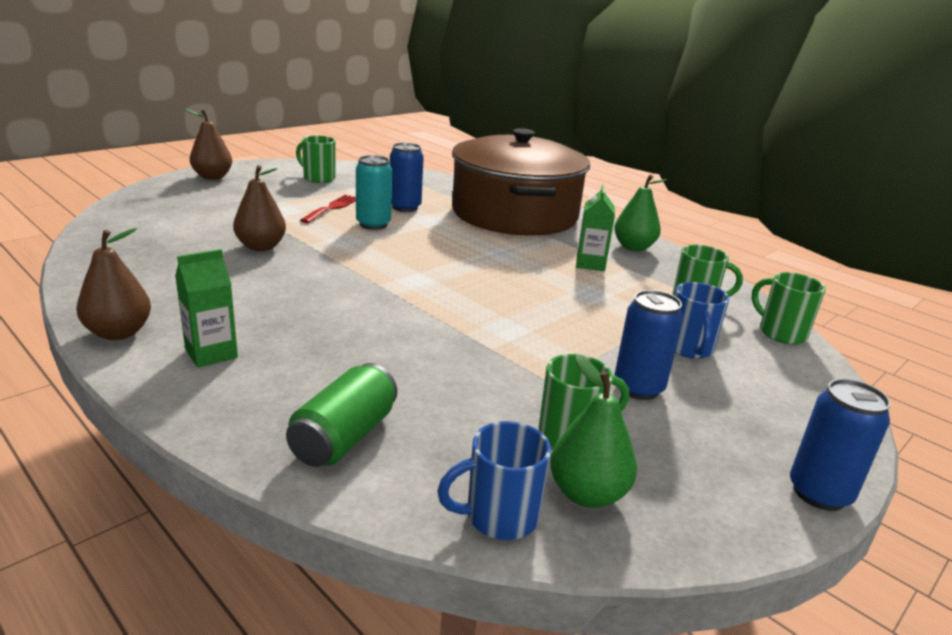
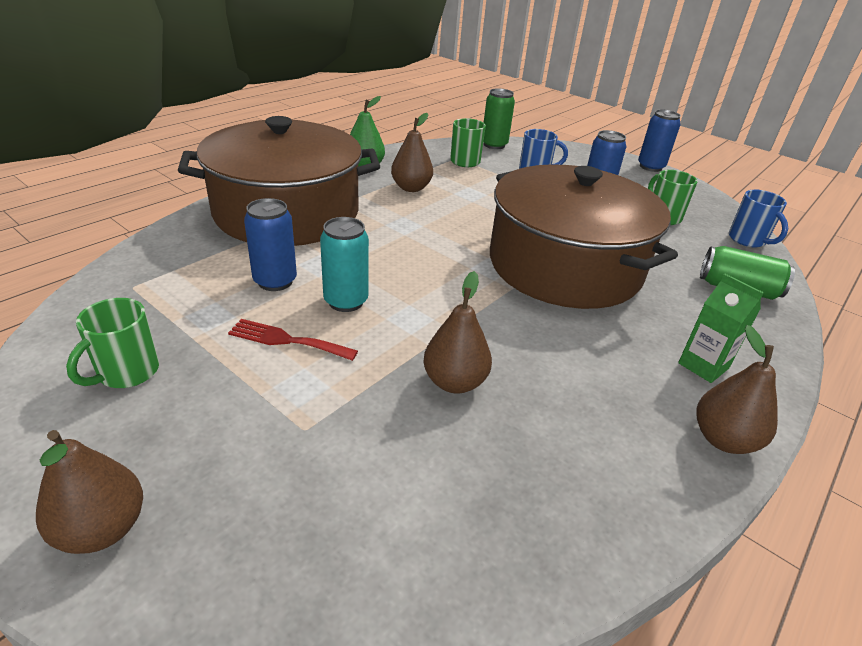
camera: 95 degrees left, 10 degrees up
(418, 319) = (565, 266): none -> brown pot
(587, 494) = (707, 217): green pear -> none
(590, 264) = (411, 188): green carton -> brown pear
(780, 333) = (494, 145): green mug -> green can

